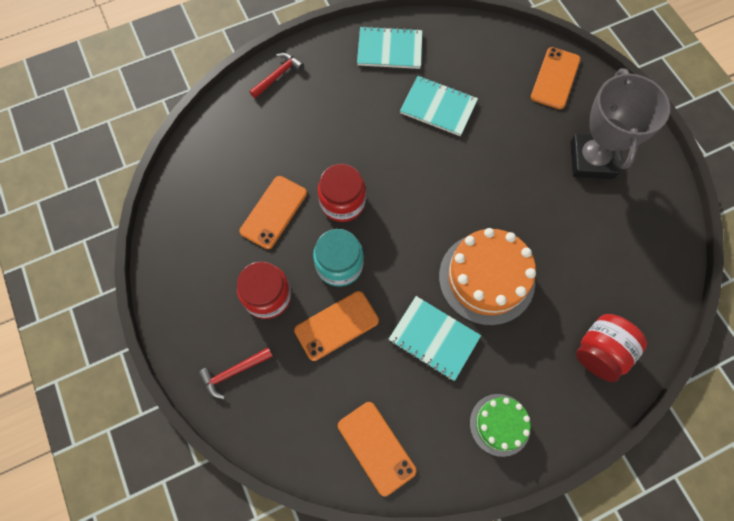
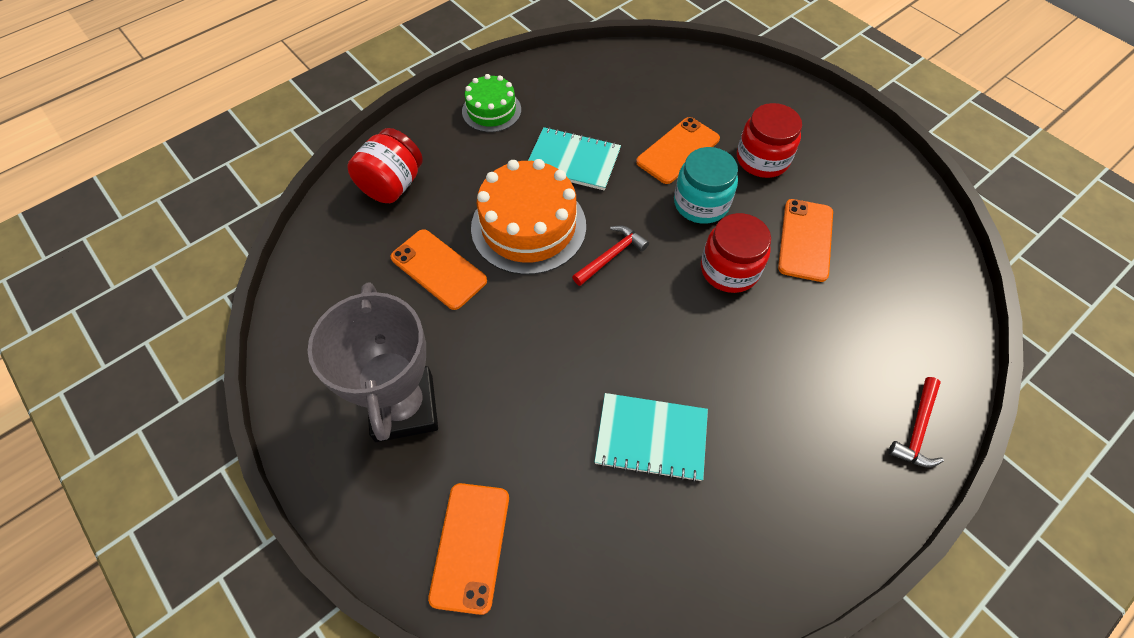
camera: 165 degrees right, 10 degrees down
(234, 372) = (758, 97): red hammer -> red hammer (611, 256)
(376, 447) = (601, 75): orange phone -> orange phone (438, 269)
(389, 49) = (768, 530): turquoise notebook -> none

